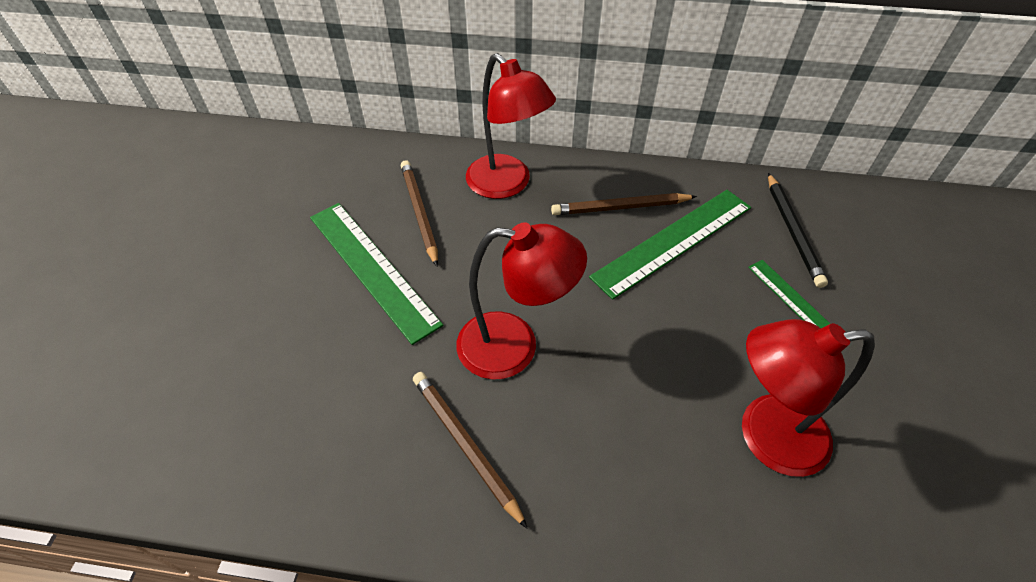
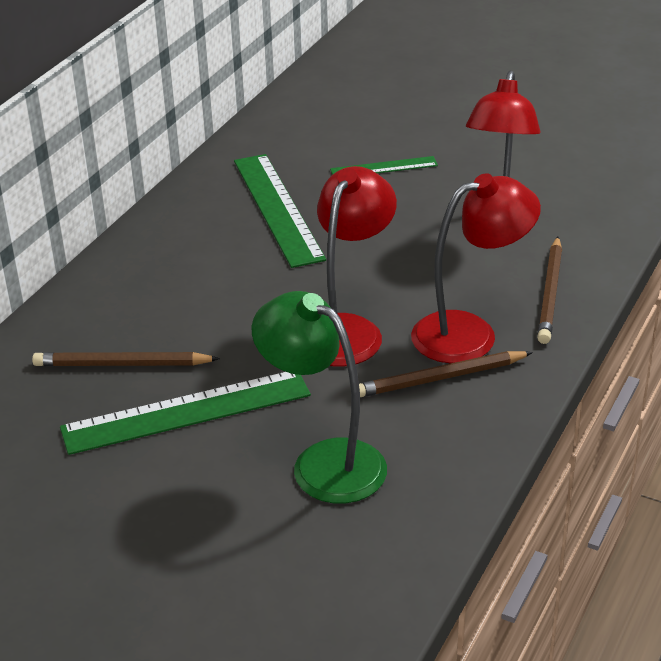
camera: 70 degrees left, 15 degrees down
(325, 381) = (324, 462): none -> green lamp
(507, 185) = (124, 293): red lamp -> red lamp (470, 333)
(620, 207) = (212, 227): brown pencil -> brown pencil (550, 293)
(792, 231) = (308, 143): black pencil -> none

